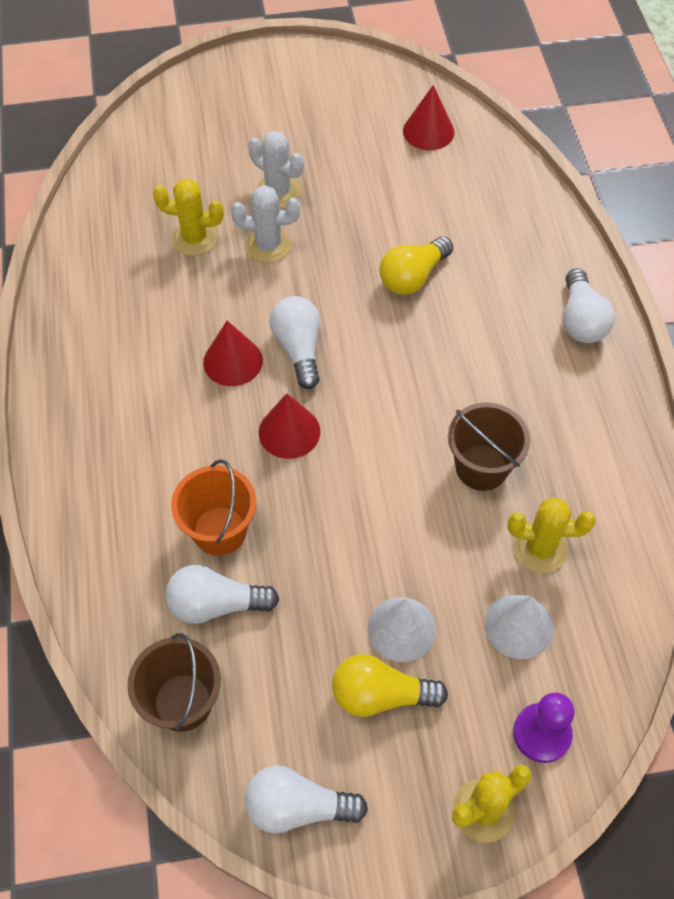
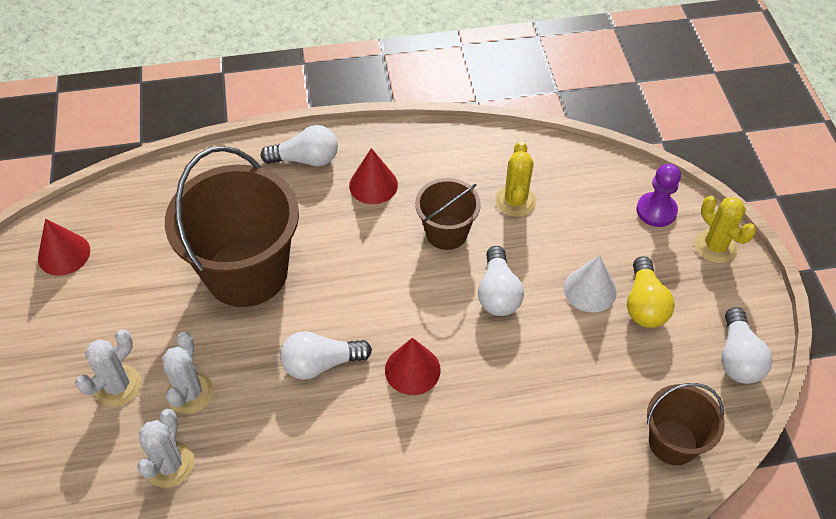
camera: 90 degrees left, 5 degrees down
(194, 238) = (169, 465): yellow cactus -> white cactus
(216, 604) = (584, 421): white light bulb -> white light bulb (498, 293)
(219, 530) = (515, 422): orange bucket -> none
(233, 361) = (332, 420): red cone -> red cone (373, 185)
(413, 277) = (246, 272): yellow light bulb -> brown bucket
(519, 626) = (579, 218): white cone -> none

